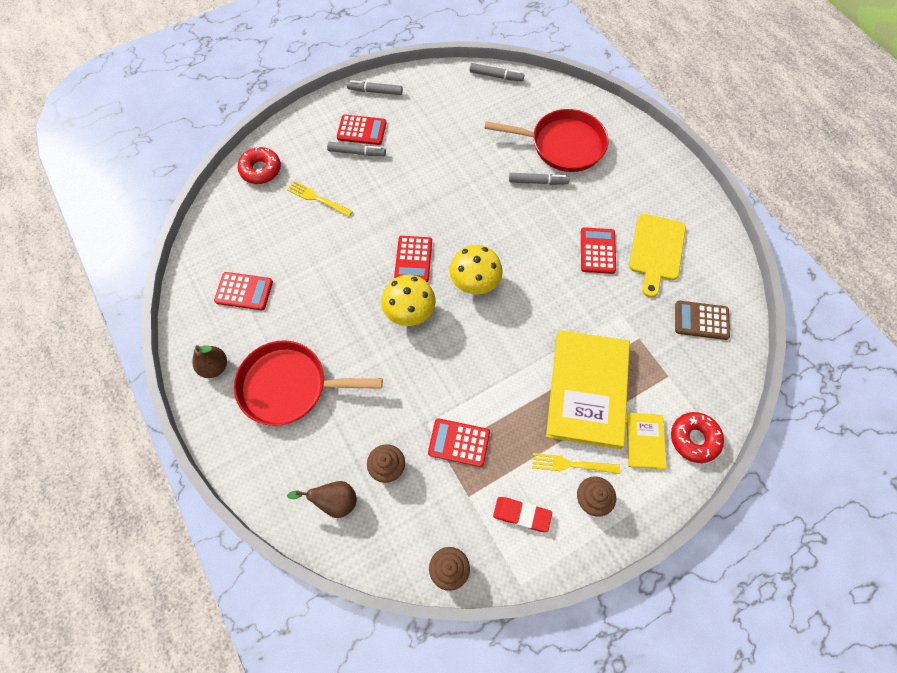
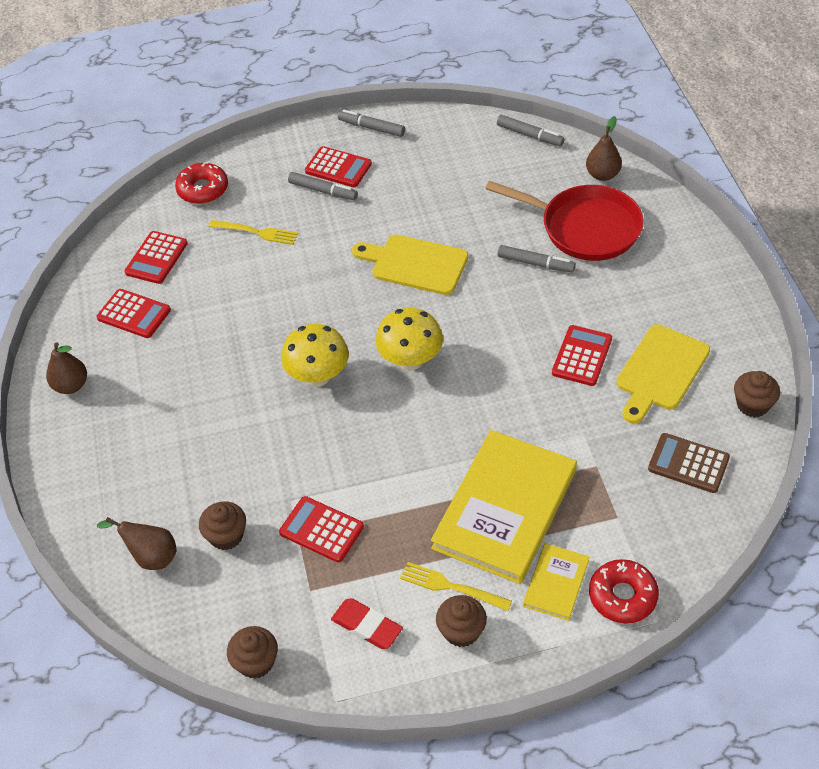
camera: 20 degrees right, 15 degrees down
(289, 386) = (146, 424): red pan -> none
(317, 198) = (256, 232): yellow fork -> yellow fork turned 150 degrees clockwise
(413, 259) = (345, 319): red calculator -> red calculator (156, 258)
(449, 201) = (415, 264): none -> yellow cutting board
(560, 99) = (602, 175): none -> brown pear
(728, 263) = (752, 405): none -> brown cupcake

